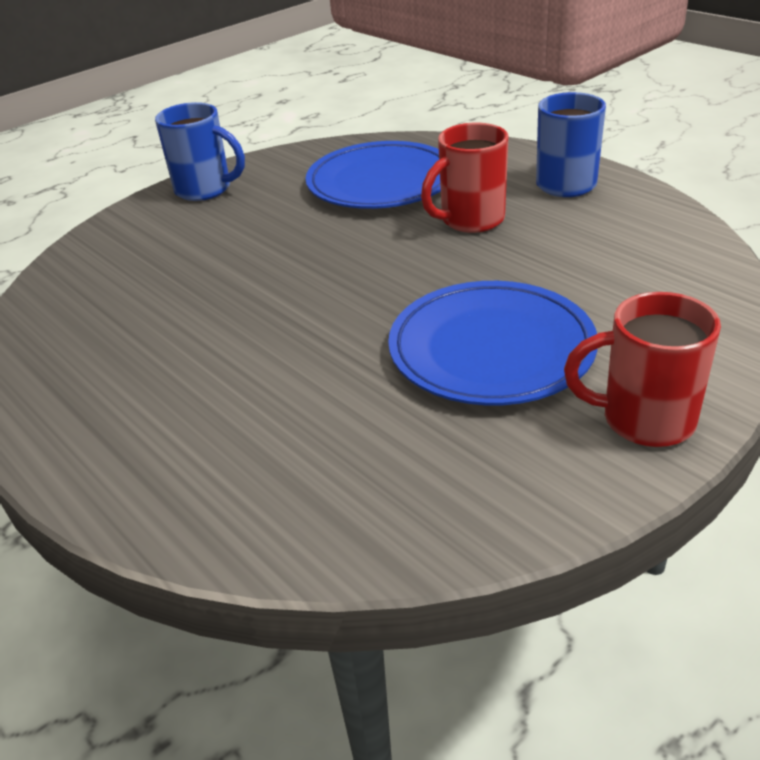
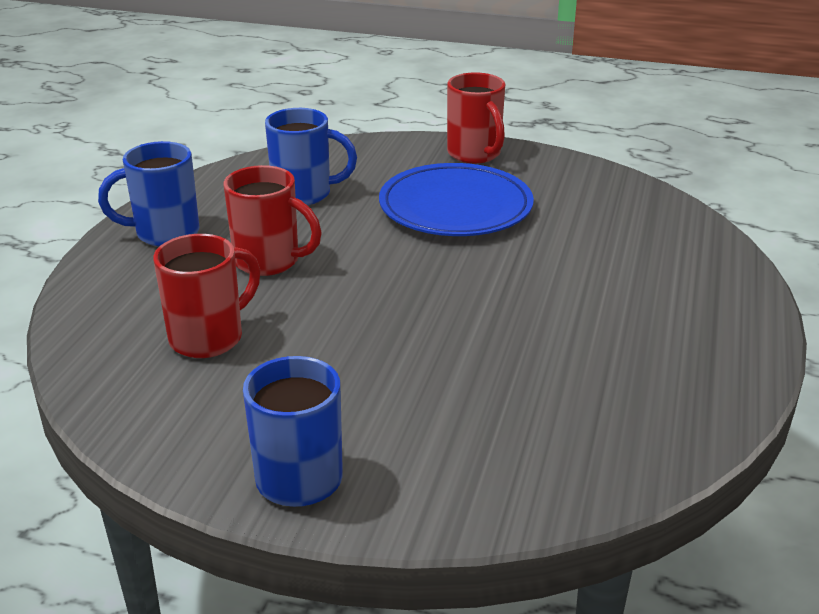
camera: 125 degrees left, 5 degrees down
(381, 182) = (209, 338): blue plate -> red mug
(601, 262) = (304, 194): none -> blue mug

